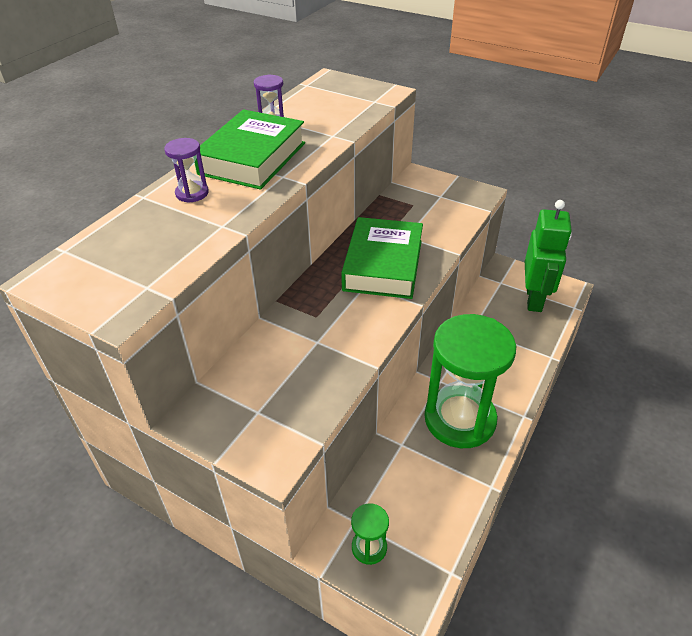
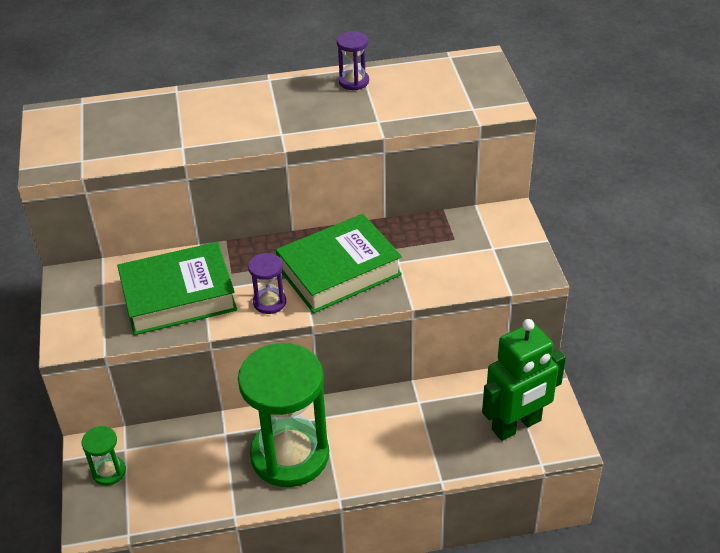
camera: 50 degrees right, 0 degrees up
(192, 193) = (206, 108): purple hourglass -> purple hourglass (269, 302)
(252, 158) = (288, 104): green book -> green book (178, 296)

